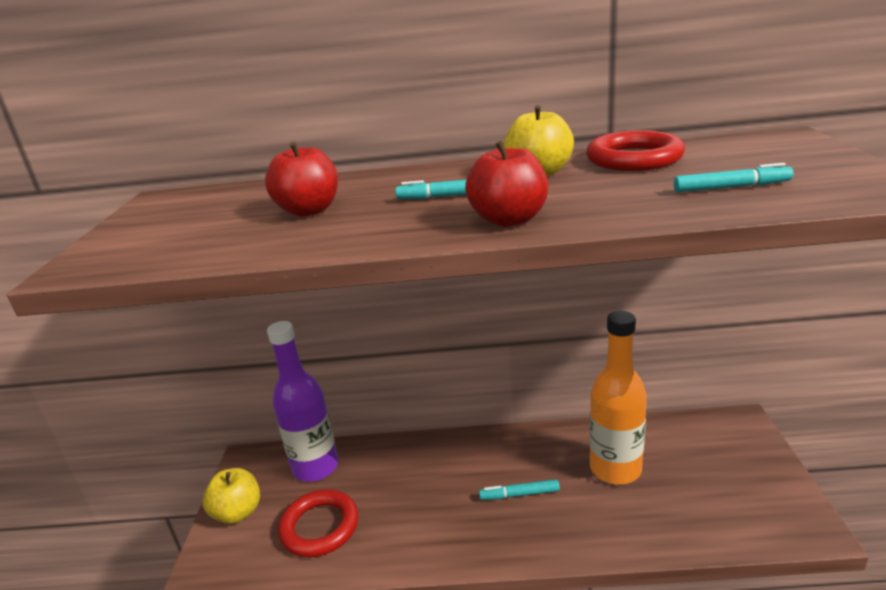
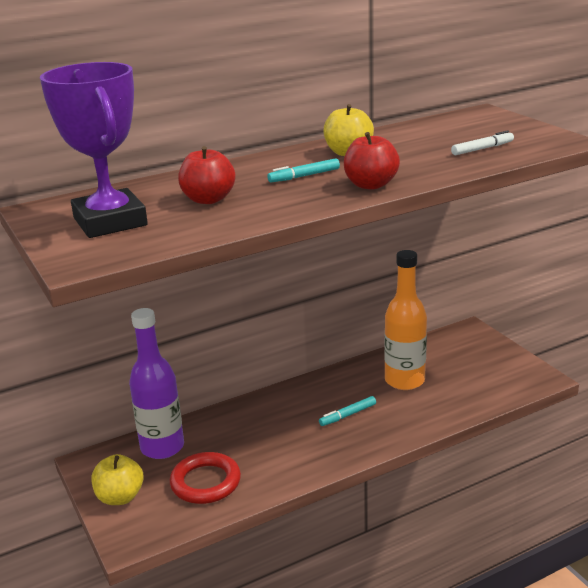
camera: 30 degrees left, 0 degrees up
(186, 222) = (110, 222): none -> purple trophy
(634, 159) = (402, 136): red ring -> none
(730, 187) = (482, 149): turquoise marker -> white marker

